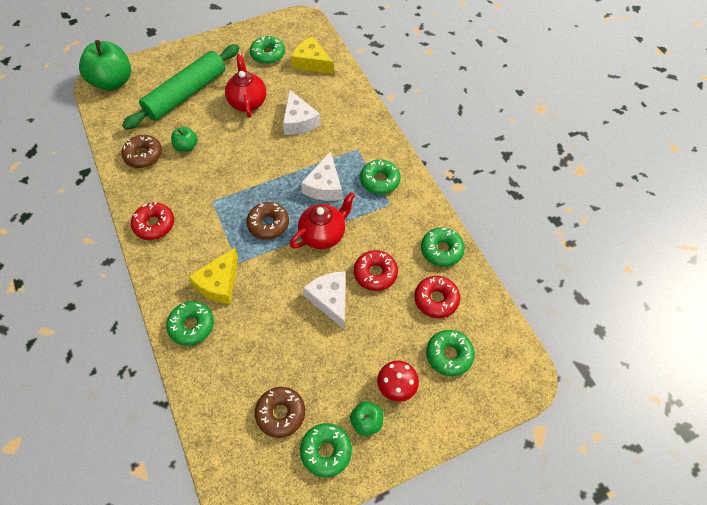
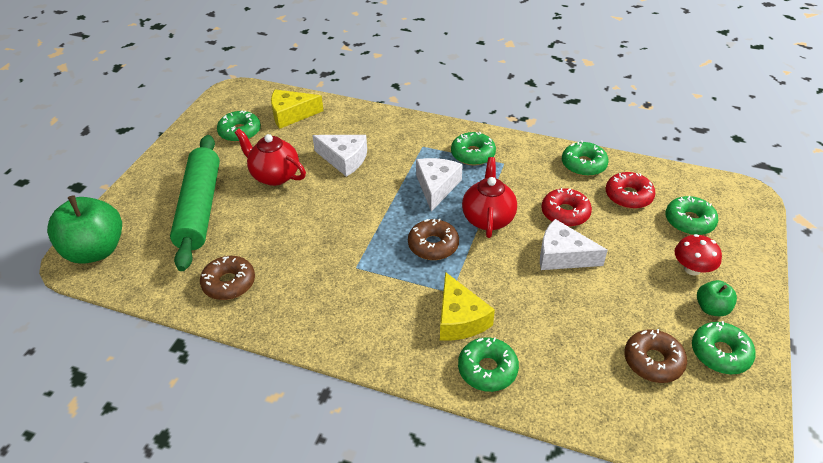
camera: 45 degrees left, 15 degrees down
(154, 225) = (328, 326): red donut -> none
(186, 146) = (265, 246): green apple -> none
(324, 186) = (436, 187): white cheese -> white cheese turned 135 degrees counterclockwise

